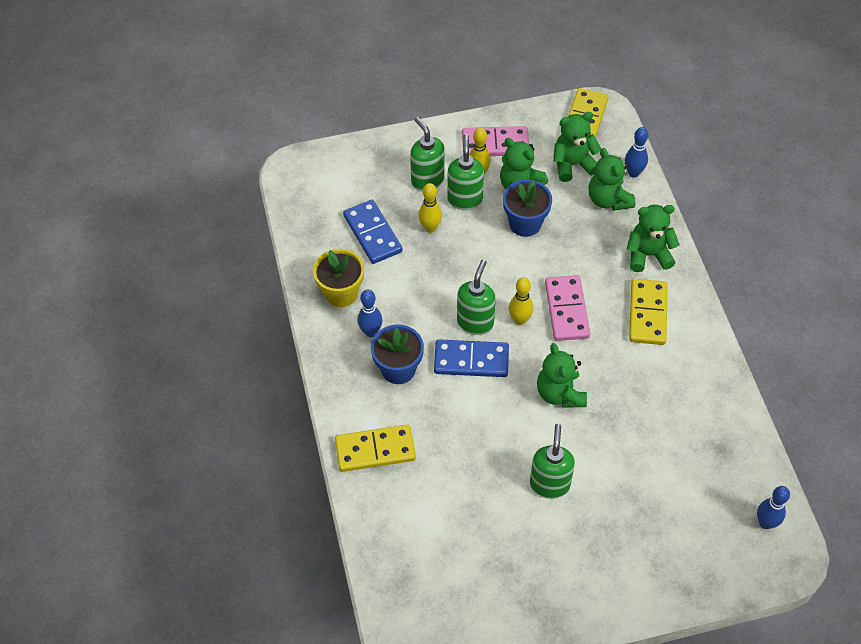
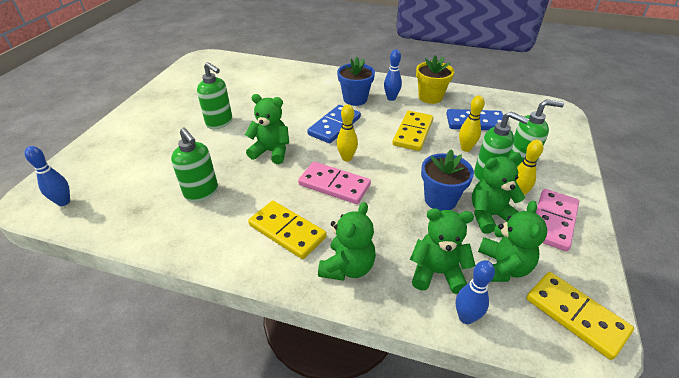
camera: 120 degrees right, 15 degrees down
(375, 450) = (311, 77): yellow domino -> yellow domino (412, 132)
(475, 322) = (362, 138): green soap dispenser -> green soap dispenser (202, 192)

